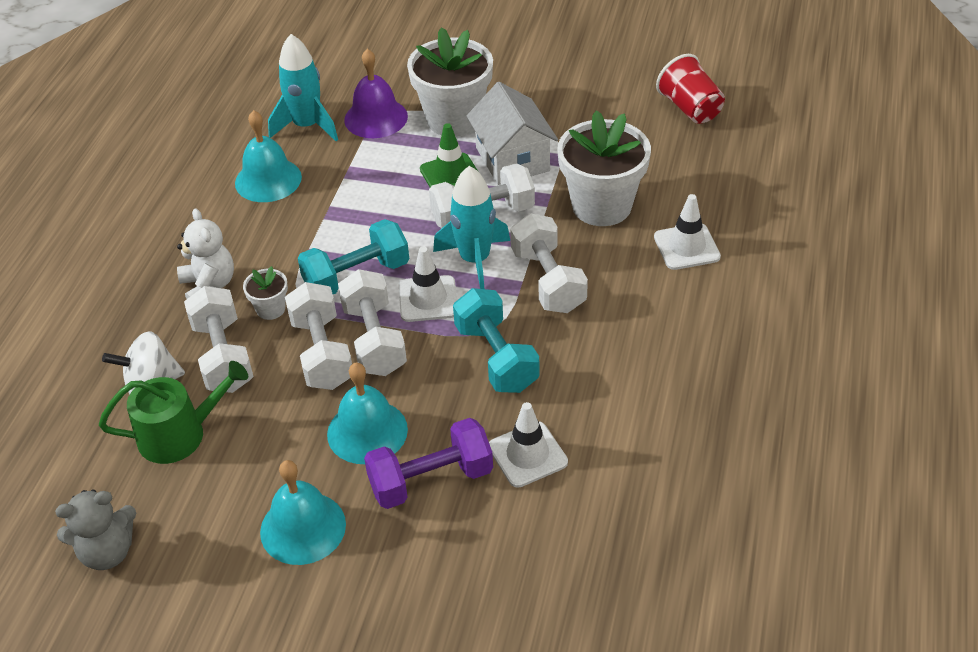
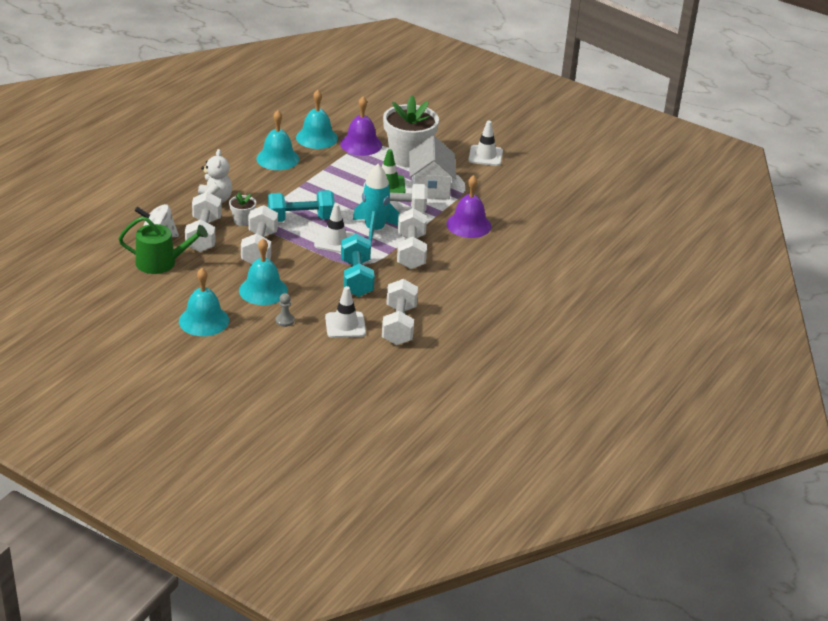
camera: 15 degrees right, 10 degrees down
(107, 551) = (97, 301): grey teddy bear -> none
(307, 126) = (316, 138): turquoise rocket -> turquoise bell
(374, 340) = (292, 251): white dumbbell -> white dumbbell (399, 325)
(431, 480) = (285, 320): purple dumbbell -> grey pawn
(601, 206) = (468, 225): white flower pot -> purple bell
(686, 247) = (506, 258): white traffic cone -> white traffic cone (485, 156)
(690, 108) = (560, 191): red cup -> none

